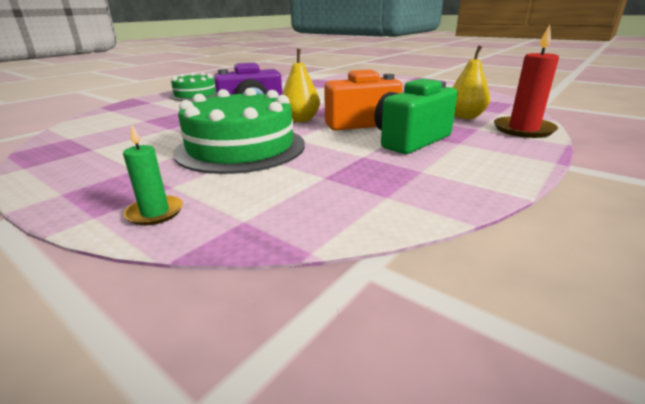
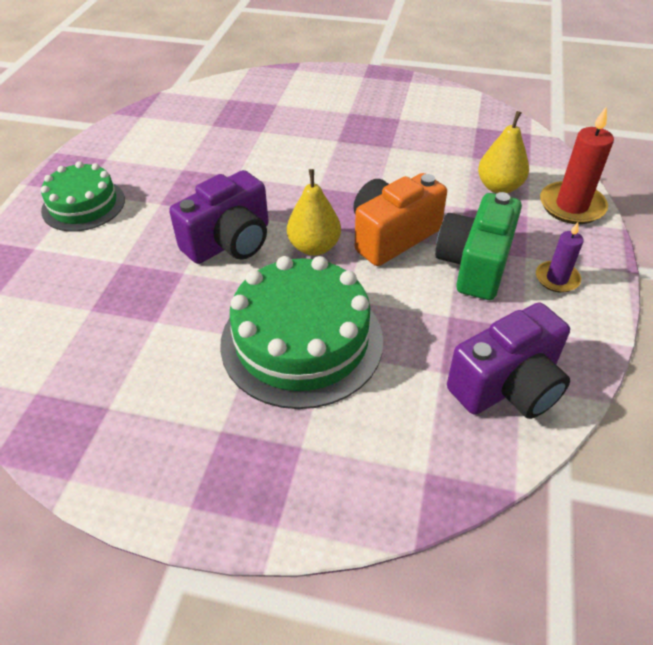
camera: 25 degrees left, 20 degrees up
(155, 213) = (333, 495): green candle -> none
(374, 194) = (508, 386): none -> purple camera
(478, 155) = (557, 279): none -> purple candle

